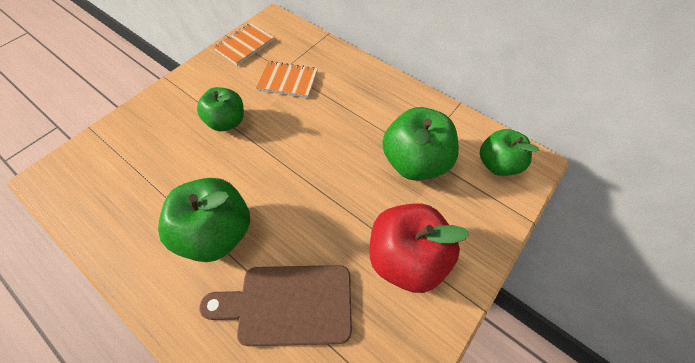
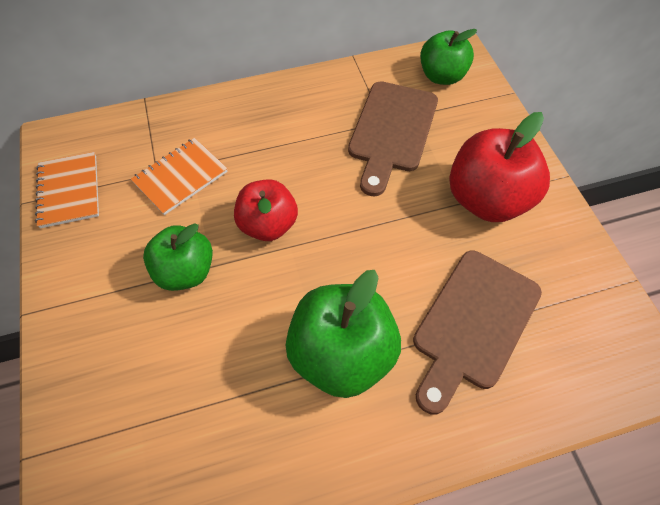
camera: 55 degrees left, 0 degrees up
(285, 140) = (268, 225): none -> red apple
(414, 162) = (391, 131): green apple -> brown cutting board

